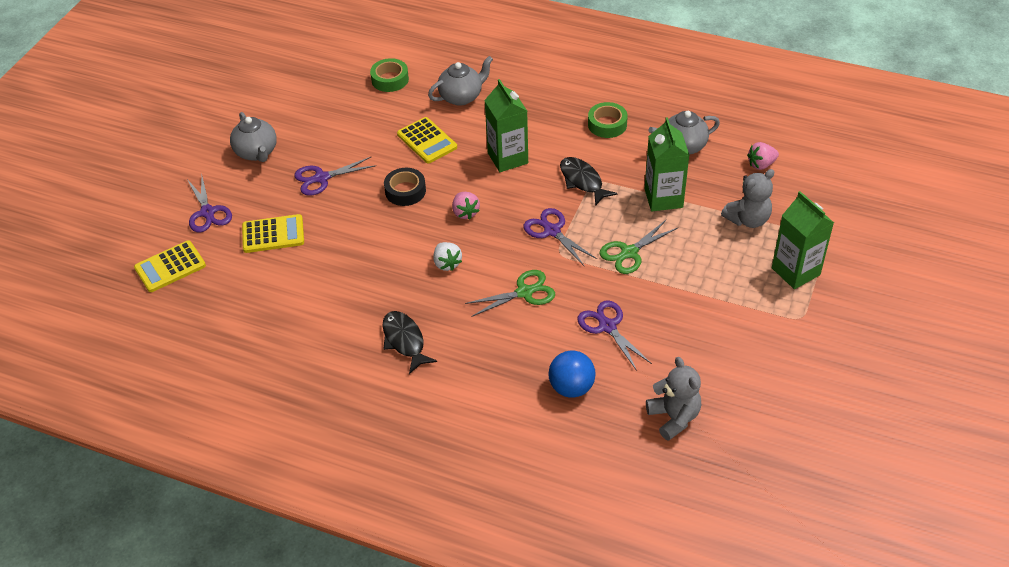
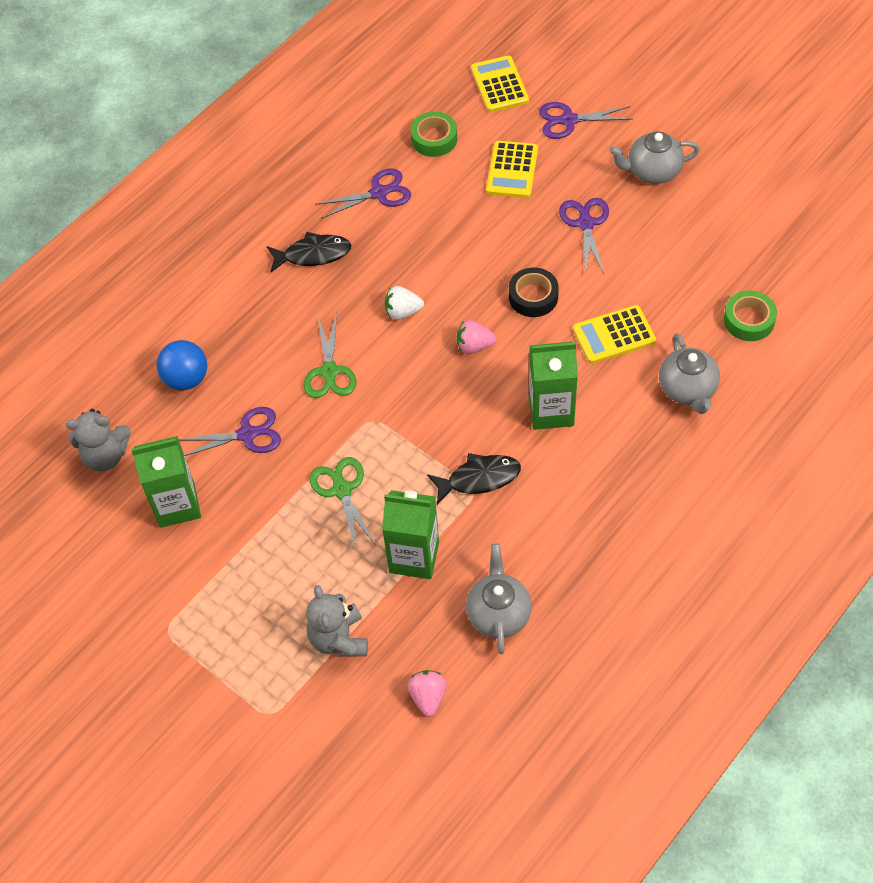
camera: 110 degrees right, 10 degrees up
(552, 231) = (409, 422): purple scissors -> purple scissors (379, 193)
(607, 124) = (574, 539): green tape -> green tape (434, 139)
(795, 271) = (234, 656): green carton -> green carton (177, 505)

